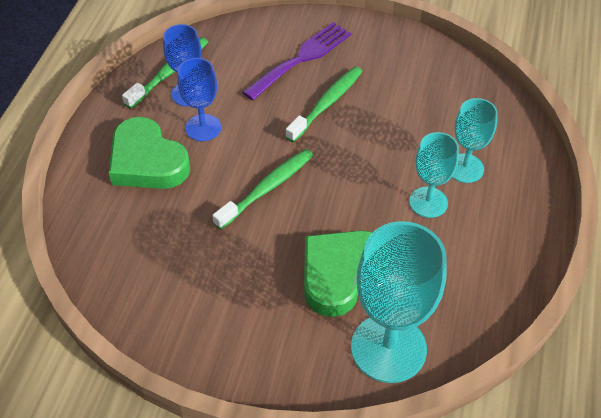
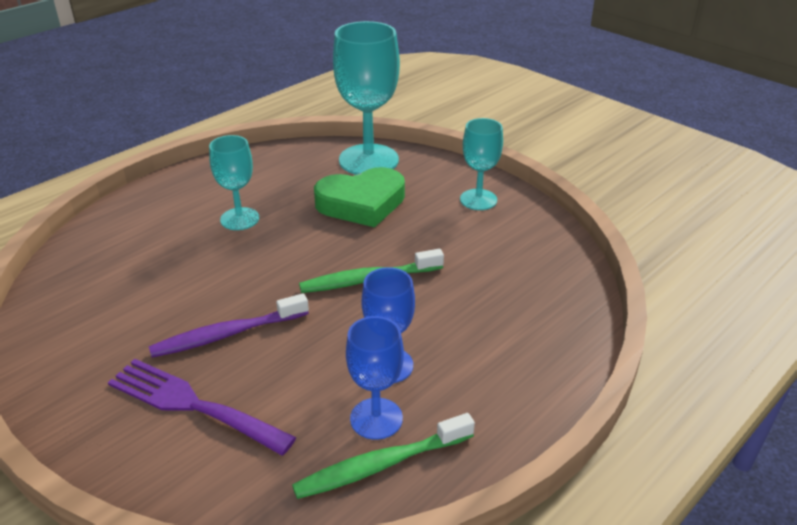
camera: 150 degrees left, 15 degrees down
(147, 161) = (478, 353): green heart -> none
(301, 58) = (192, 405): purple fork -> purple fork turned 45 degrees clockwise
(327, 104) = (227, 334): green toothbrush -> purple toothbrush
(465, 168) = (177, 229): turquoise goblet -> turquoise goblet (478, 199)

